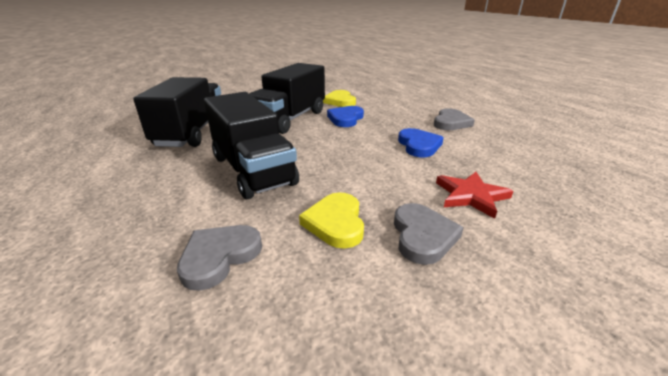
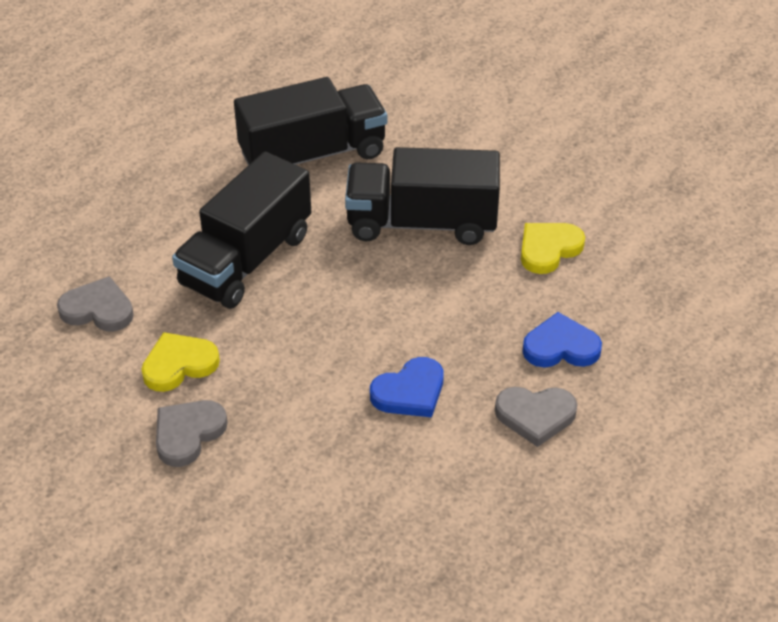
camera: 65 degrees right, 15 degrees up
(345, 119) = (465, 283): blue heart -> blue heart (560, 347)
(422, 236) = (188, 434): grey heart -> grey heart turned 150 degrees clockwise
(471, 196) = (288, 464): red star -> none

